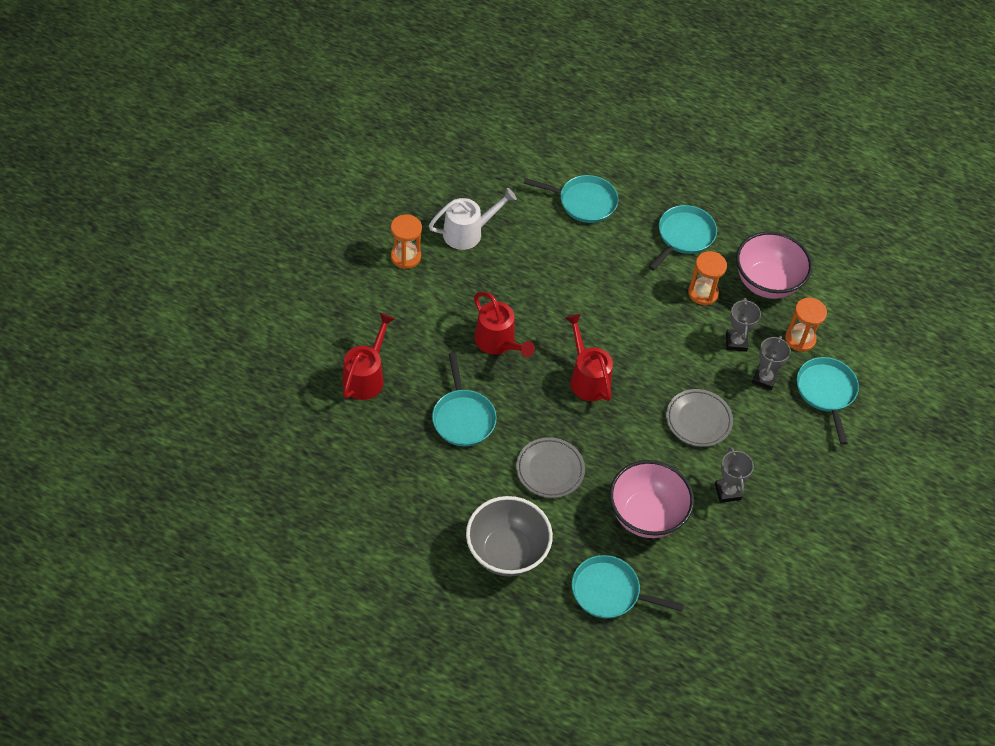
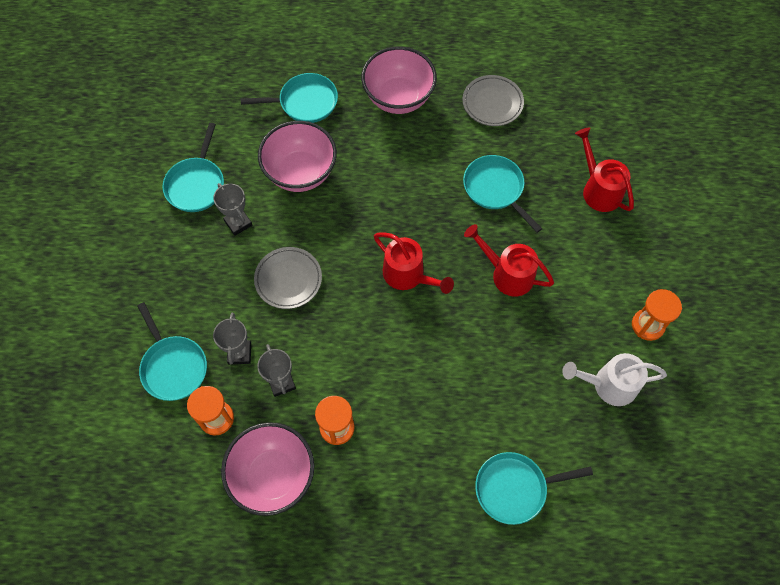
camera: 160 degrees right, 10 degrees up
(366, 376) = (598, 189): red watering can -> red watering can turned 150 degrees clockwise
(468, 232) = (608, 385): white watering can -> white watering can turned 45 degrees clockwise
(506, 552) = (398, 98): grey bowl -> pink bowl
(550, 470) = (398, 176): grey plate -> grey plate (492, 103)
(684, 236) = (386, 495): turquoise pan -> turquoise pan (196, 184)

